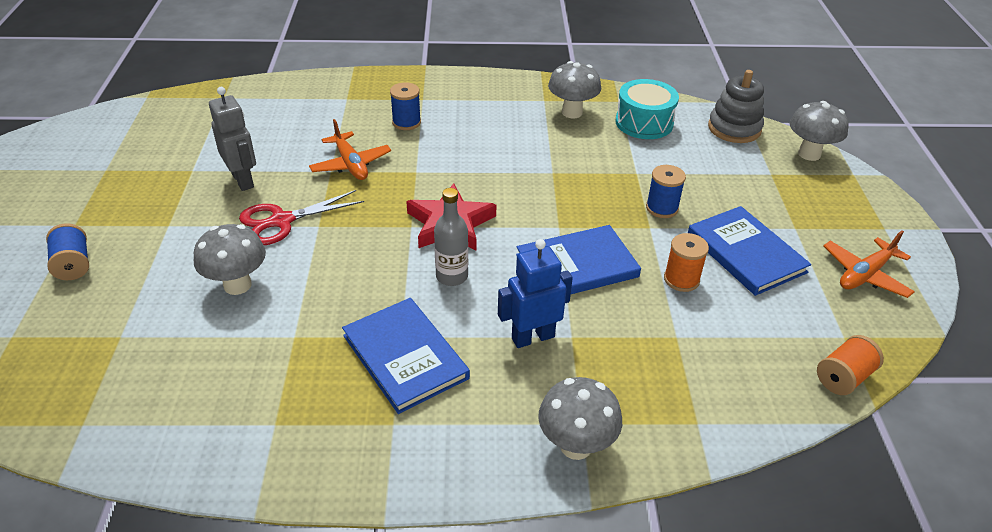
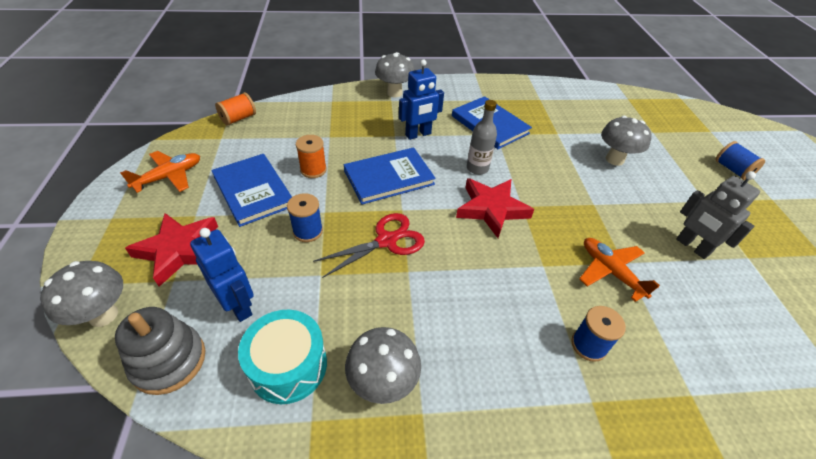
camera: 175 degrees right, 5 degrees up
(282, 221) = (625, 207): red scissors -> red scissors (386, 241)
(700, 155) = (238, 306): none -> blue robot
(785, 196) = (179, 250): none -> red star

